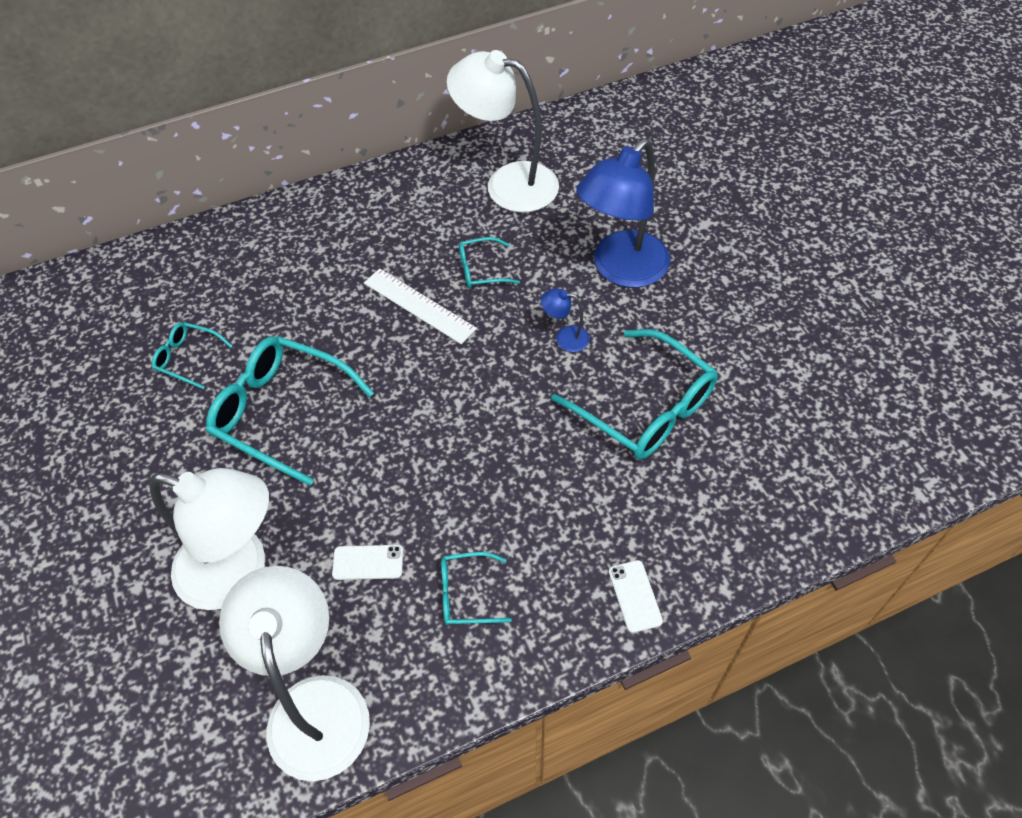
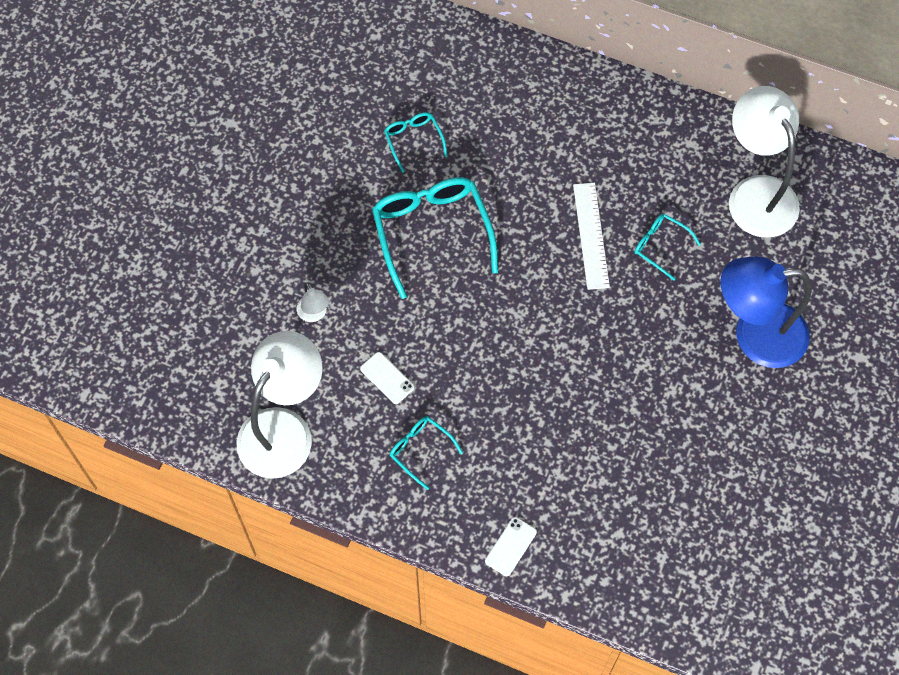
camera: 45 degrees right, 10 degrees up
(238, 572) = (314, 314): white lamp -> white lamp, size x0.42
(565, 338) = (658, 349): blue lamp -> none
(646, 408) = (653, 446): turquoise glasses -> none

